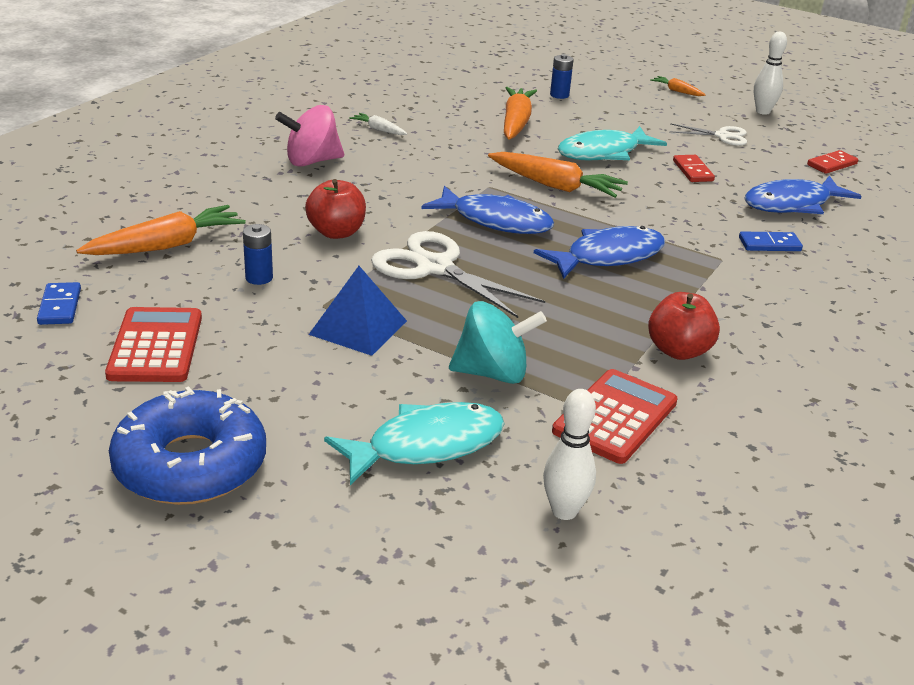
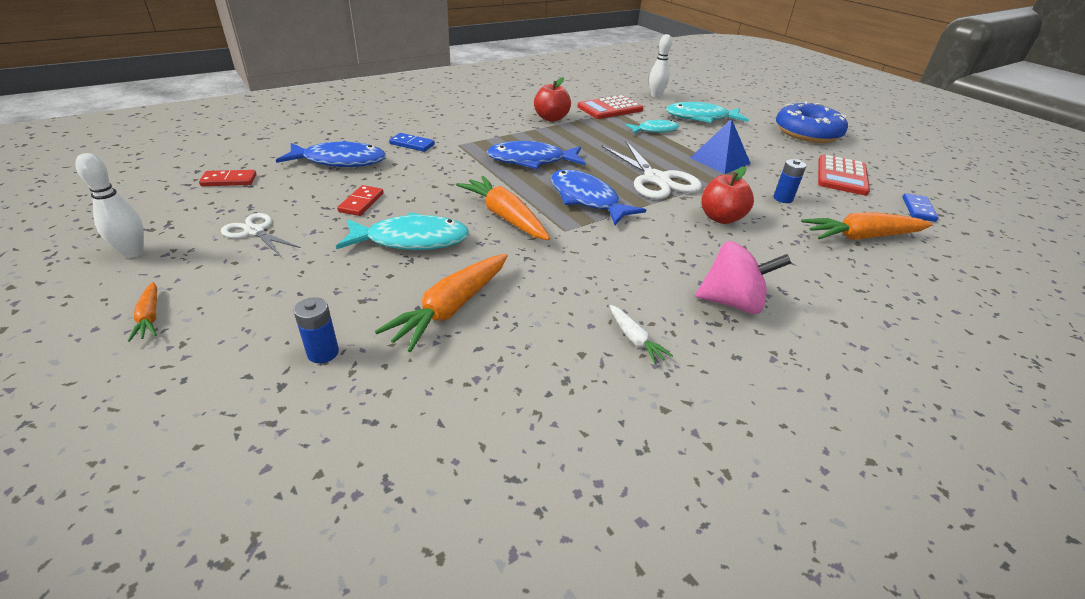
camera: 155 degrees left, 5 degrees up
(493, 373) = (655, 130): turquoise spinning top -> turquoise fish

